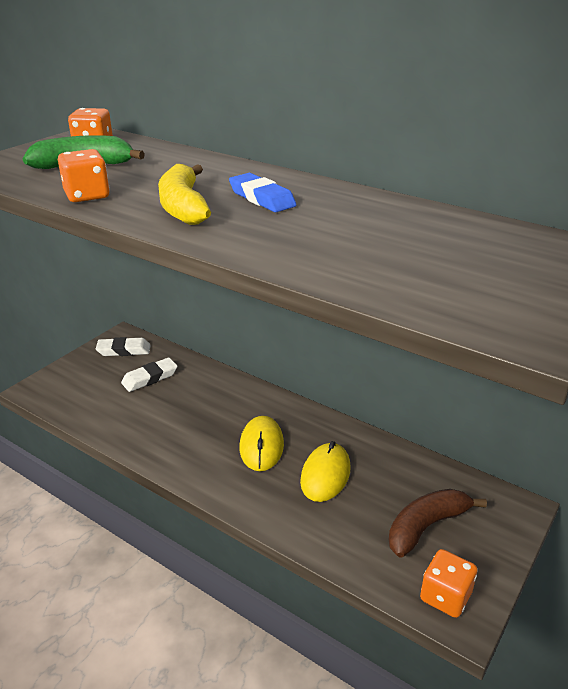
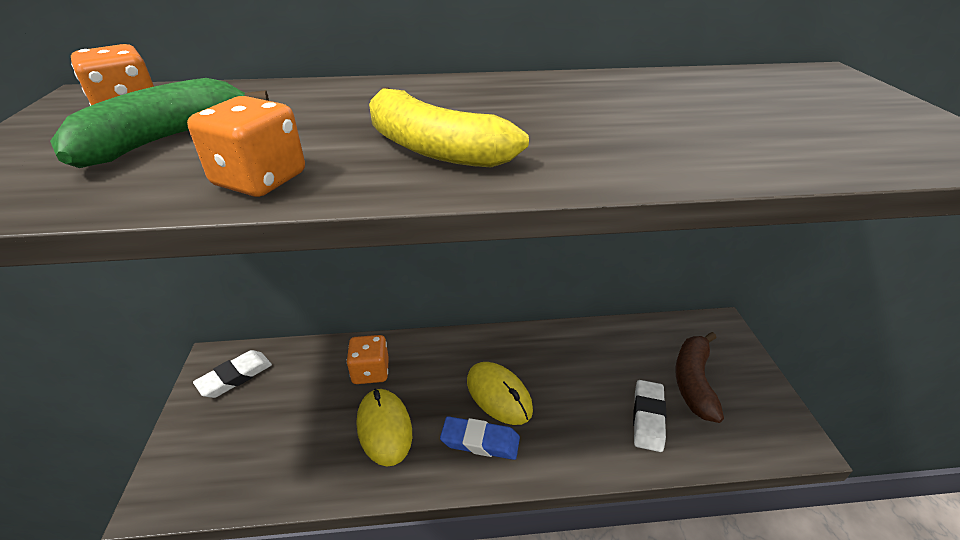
camera: 40 degrees left, 5 degrees up
(150, 378) = (304, 392): white eraser -> white eraser (648, 418)
(262, 198) = (498, 110): blue eraser -> blue eraser (480, 441)
(325, 475) = (579, 387): yellow mouse -> yellow mouse (384, 428)
(445, 596) = (770, 431): orange dice -> orange dice (370, 371)

